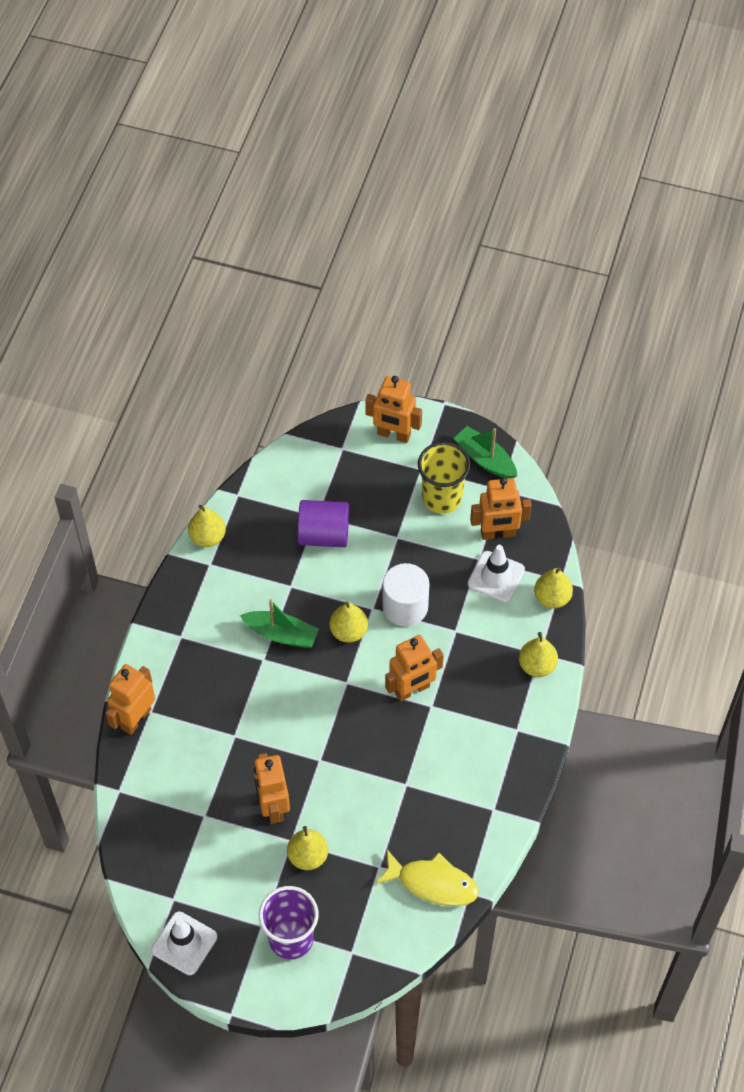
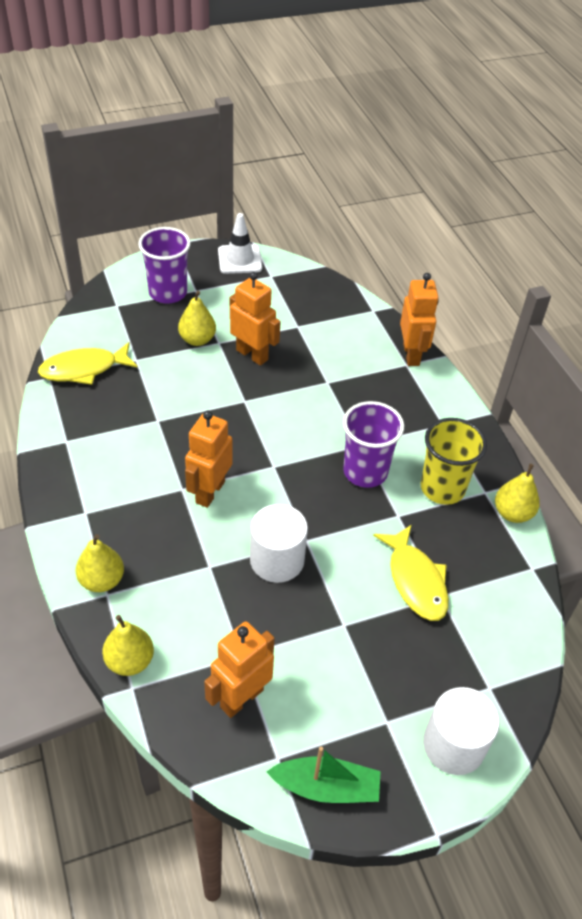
camera: 140 degrees right, 10 degrees down
(281, 634) = (365, 472): green boat -> purple cup
(323, 535) = (415, 581): purple cylinder -> yellow fish
(348, 631) = (309, 507): yellow pear -> none
(393, 434) = (454, 745): orange robot -> white cylinder
(442, 498) = (335, 700): yellow cup -> yellow cup (442, 488)
(496, 577) = (208, 646): white traffic cone -> none

